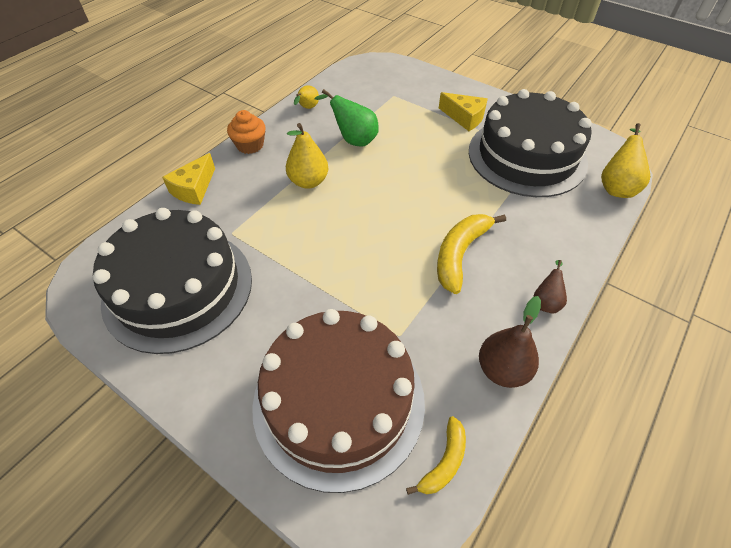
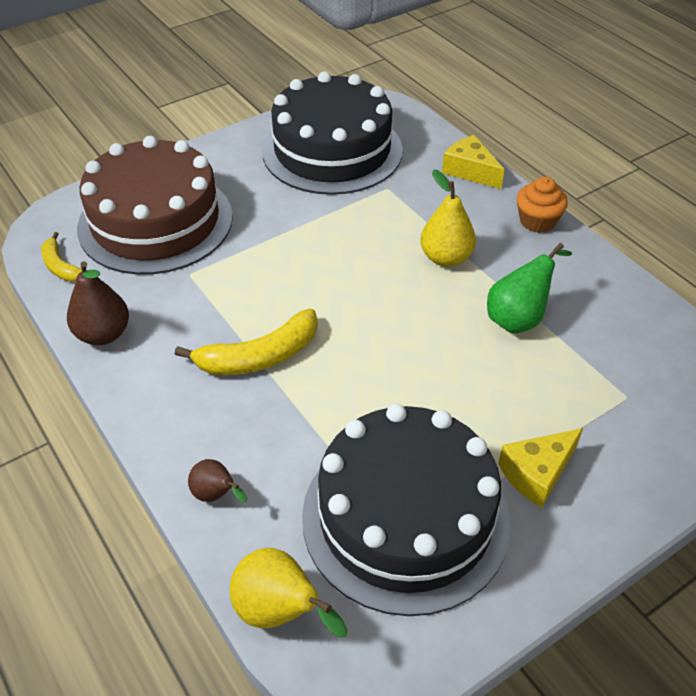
camera: 110 degrees right, 5 degrees down
(307, 108) = (612, 288): yellow pear -> none
(460, 254) = (259, 356): yellow banana -> yellow banana turned 105 degrees clockwise
(546, 302) = (148, 406): brown pear -> brown pear (216, 495)

